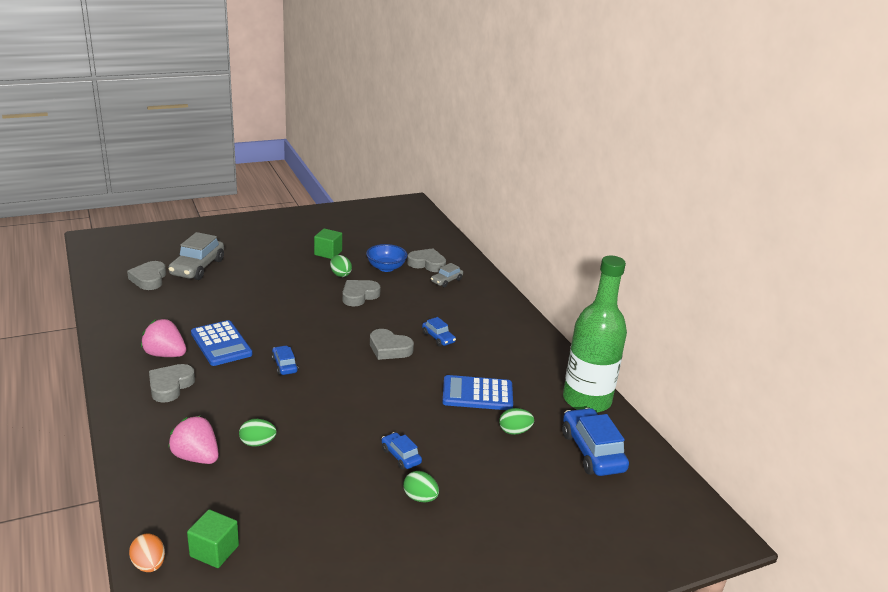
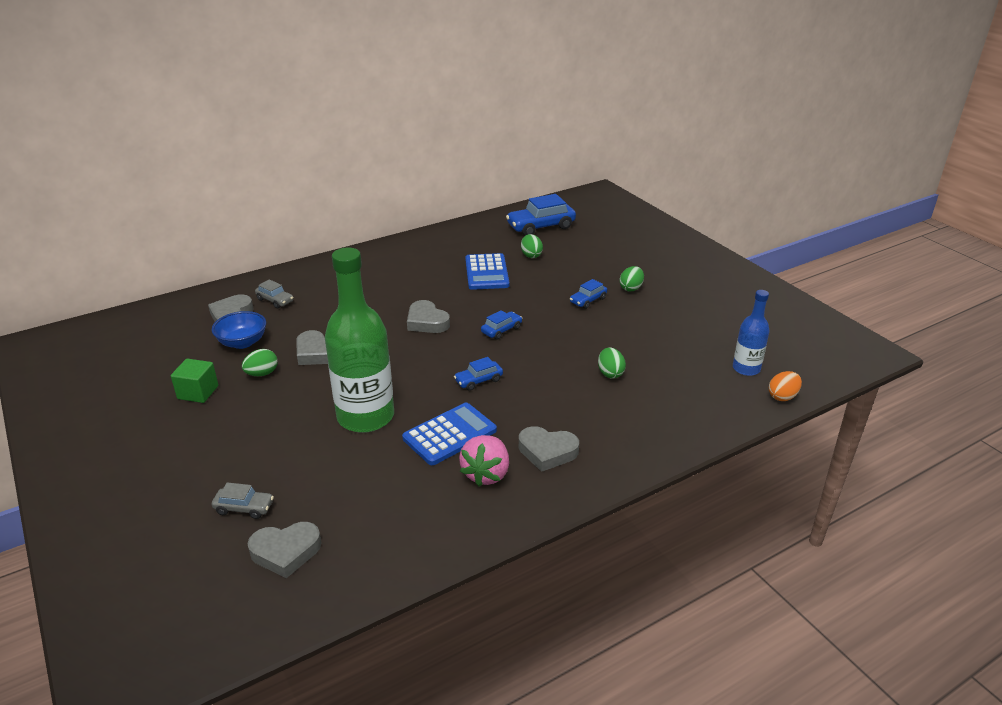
camera: 95 degrees left, 5 degrees up
(196, 457) = (648, 404): pink strawberry -> none
(197, 267) = (244, 508): grey car -> grey car, size x0.53
(214, 551) = (746, 368): green cube -> blue bottle
(389, 349) = (427, 322): grey heart -> grey heart turned 120 degrees clockwise
(438, 338) = (398, 297): blue car -> blue car (501, 330)
(586, 400) = (476, 228): green bottle -> green bottle (365, 417)

